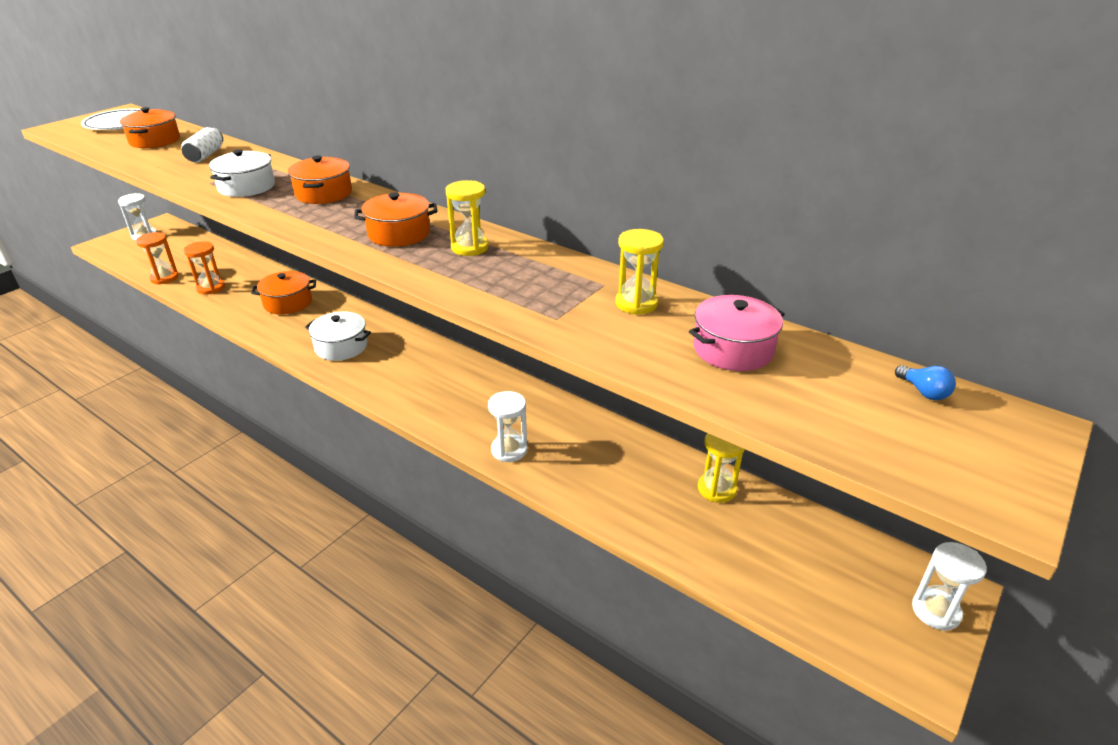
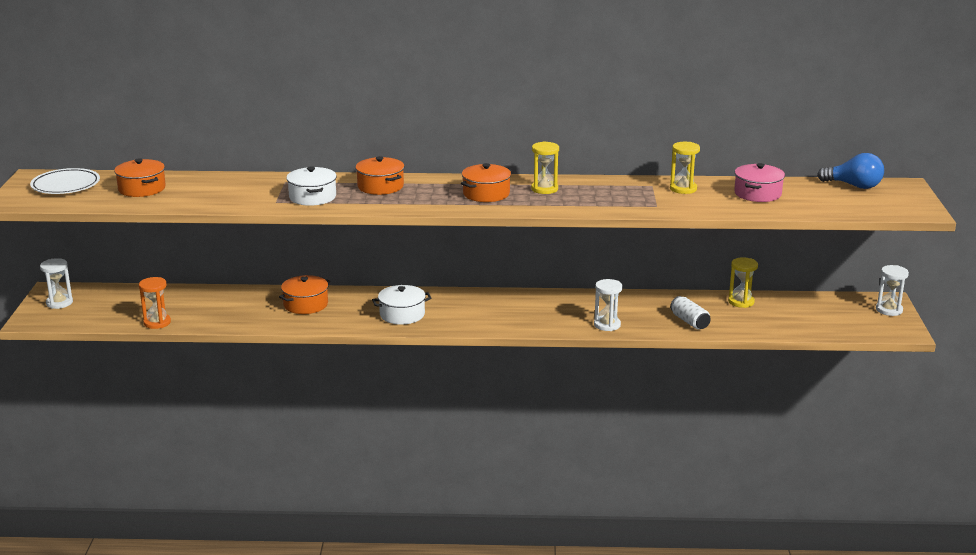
camera: 35 degrees left, 10 degrees down
(205, 155) = (219, 187): white can -> white can (689, 321)
(211, 288) = (216, 316): orange hourglass -> none
(923, 392) = (854, 186): blue light bulb -> blue light bulb, size x1.98

